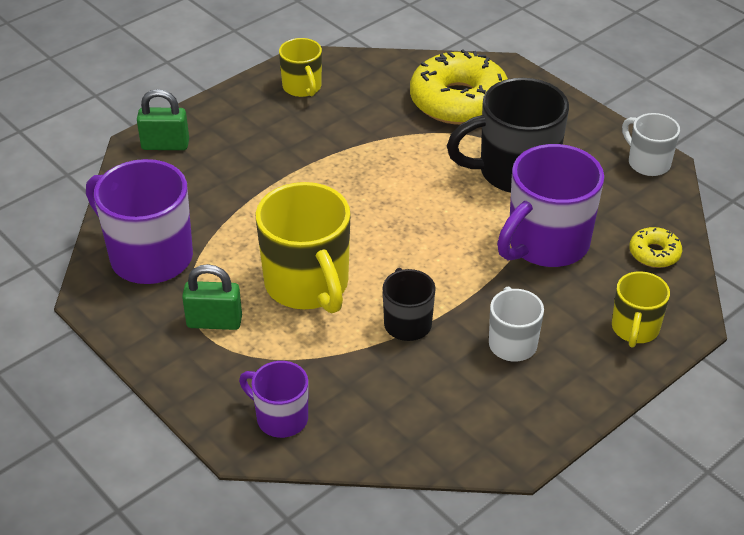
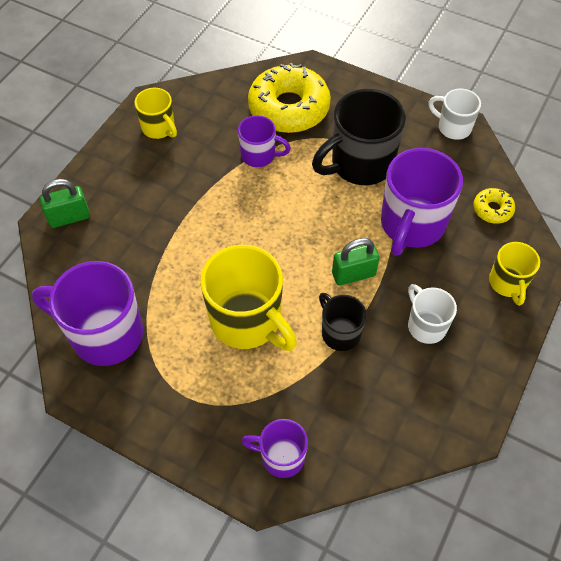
camera: 20 degrees left, 15 degrees up
(214, 322) = (187, 381): green padlock -> green padlock (353, 274)
(401, 137) = (259, 155): none -> purple mug

